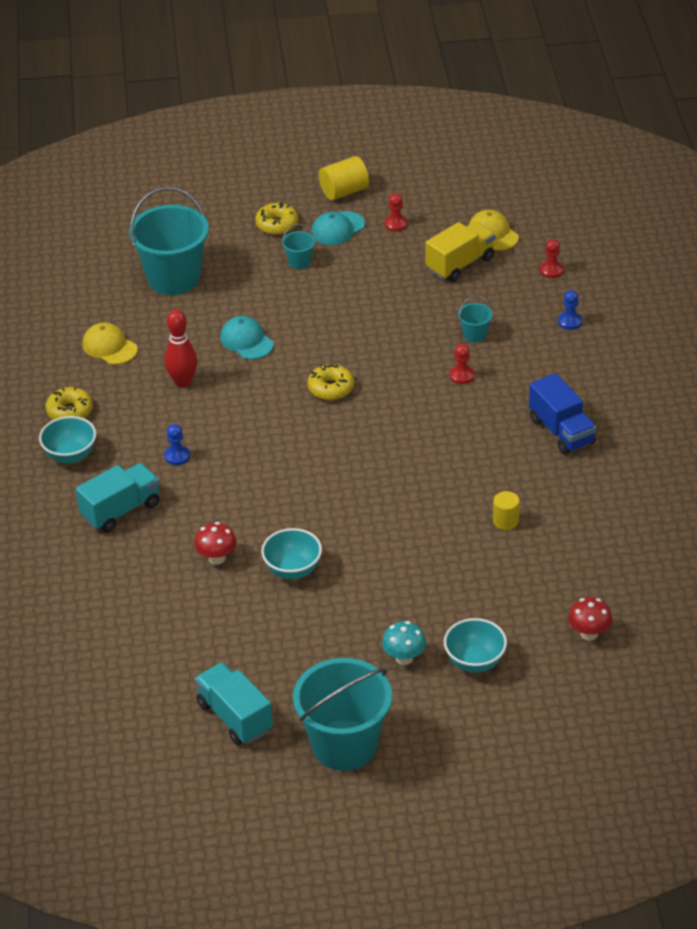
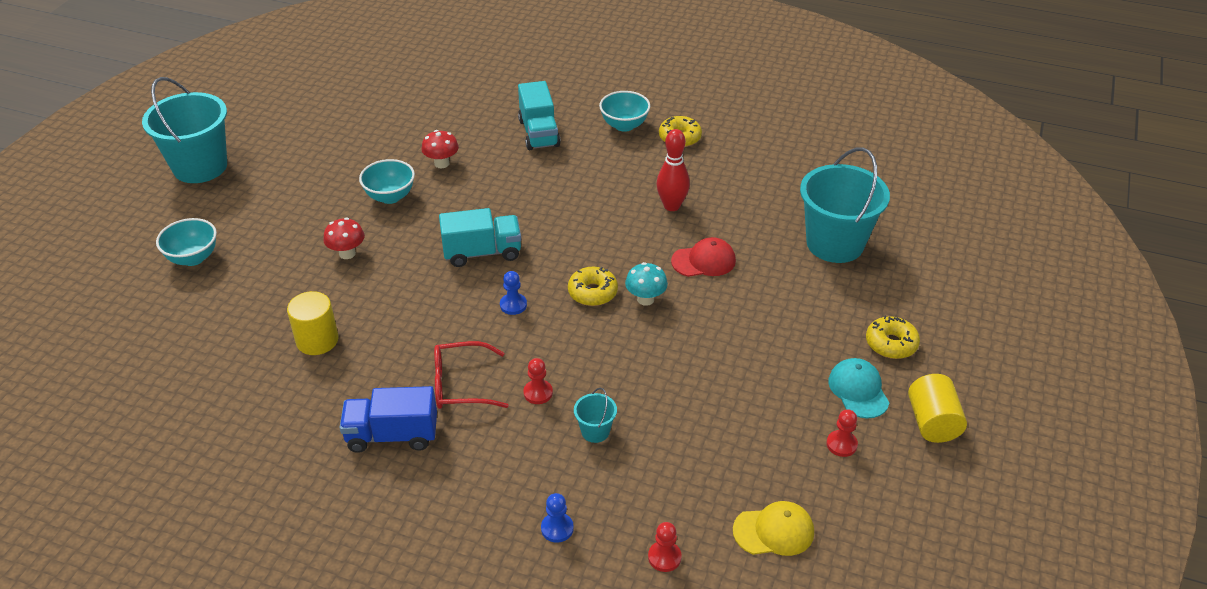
camera: 115 degrees right, 0 degrees up
(109, 347) = (752, 179): yellow cap -> none
(177, 456) = (577, 176): blue pawn -> blue pawn (513, 305)
(234, 717) = (282, 127): turquoise truck -> turquoise truck (482, 252)
(246, 341) = (704, 261): turquoise cap -> red cap
(299, 262) = (812, 339): turquoise bucket -> none
(404, 658) = (240, 222): turquoise mushroom -> turquoise mushroom (645, 299)
(460, 264) = (729, 472): yellow truck -> none
(486, 418) = (461, 385): none -> red glasses
(505, 521) = (317, 340): yellow cylinder -> yellow cylinder, size x1.55
(589, 633) = (141, 337): red mushroom -> red mushroom (347, 253)

